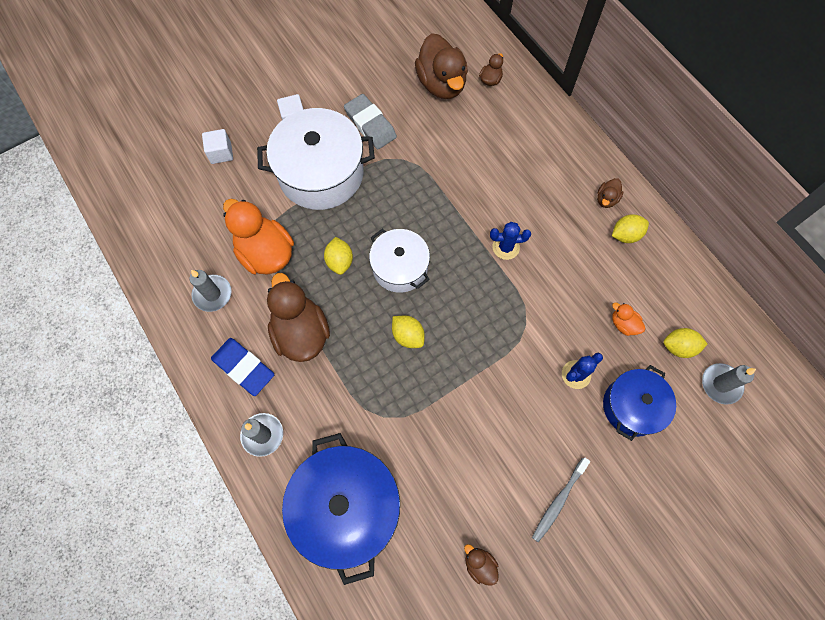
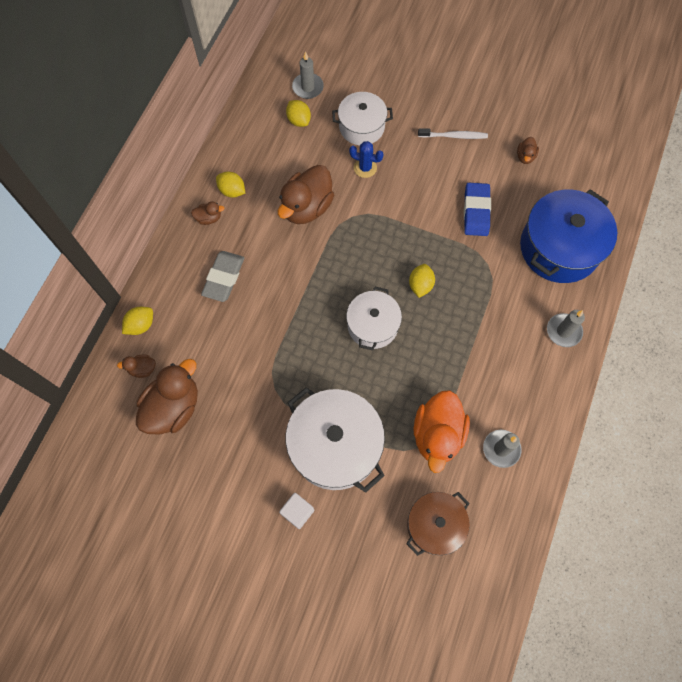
camera: 125 degrees left, 0 degrees up
(203, 203) = (434, 525): none -> brown pot
(221, 153) = (378, 551): white cube -> none
(244, 367) = (533, 380): blue eraser -> blue eraser (476, 211)
(301, 333) = (476, 359): brown duck -> brown duck (307, 207)
(340, 261) = (401, 372): yellow lemon -> yellow lemon (141, 325)
(370, 124) = (258, 439): grey eraser -> grey eraser (224, 278)
(505, 247) = (301, 263): blue cactus -> none
(559, 501) = (453, 136): grey toothbrush -> white toothbrush
(623, 324) = (306, 158): orange duck -> none
(632, 406) = (361, 127): blue pot -> white pot

